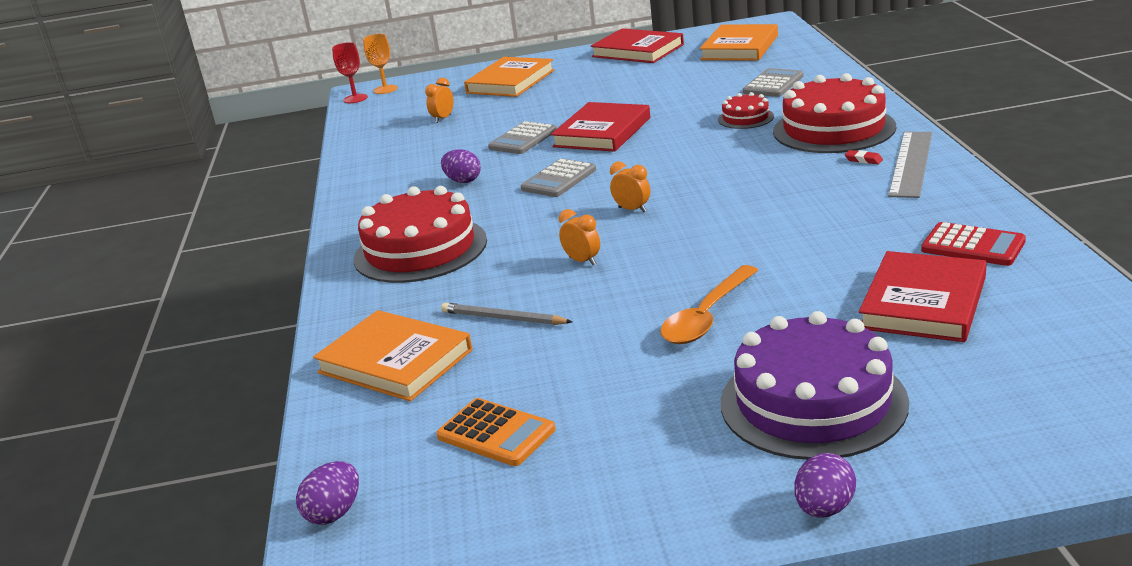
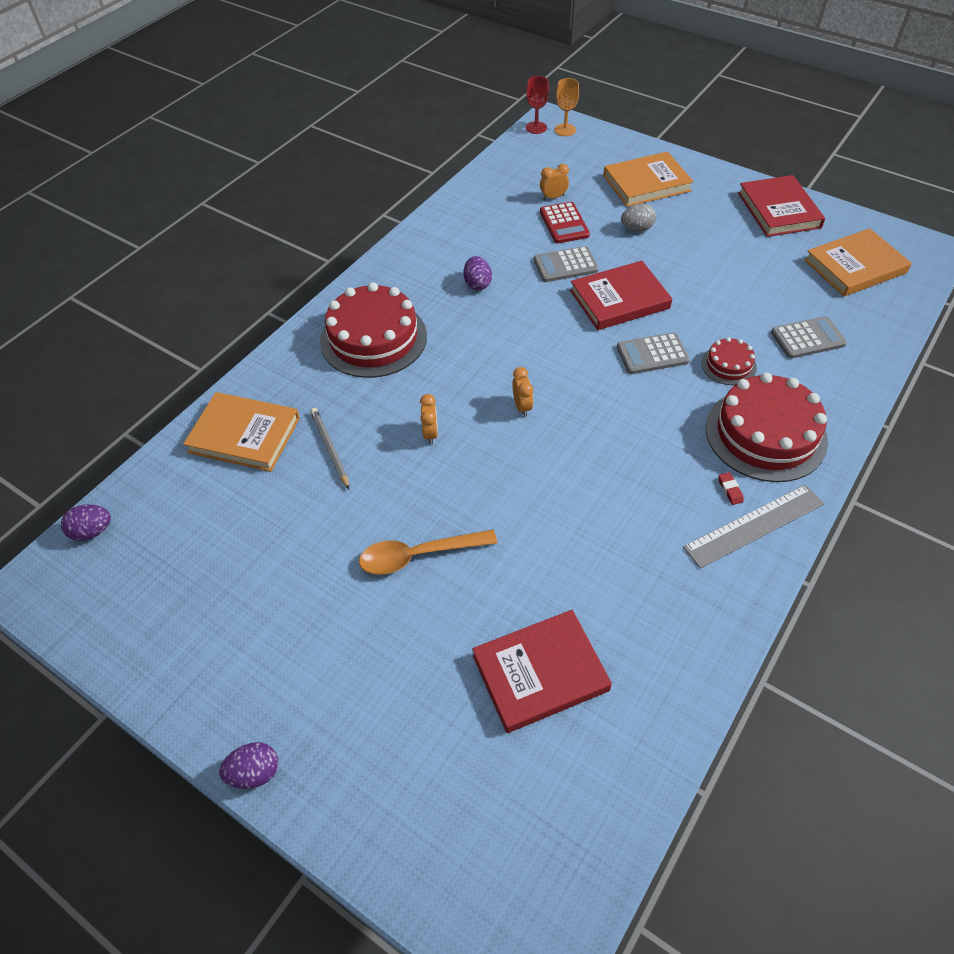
camera: 40 degrees right, 25 degrees up
(395, 361) = (244, 435): orange book -> orange book turned 60 degrees counterclockwise
(496, 433) = (211, 545): orange calculator -> none
(547, 101) = (637, 229): none -> grey egg
(559, 179) = (527, 332): grey calculator -> grey calculator (652, 354)
(813, 402) = (363, 689): purple cake -> none
(973, 246) = (653, 653): red calculator -> red calculator (564, 223)

